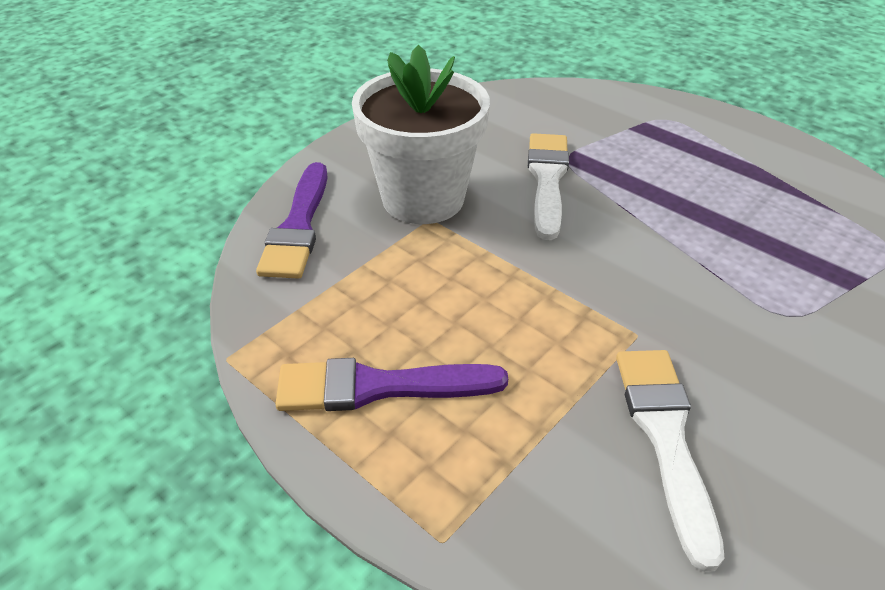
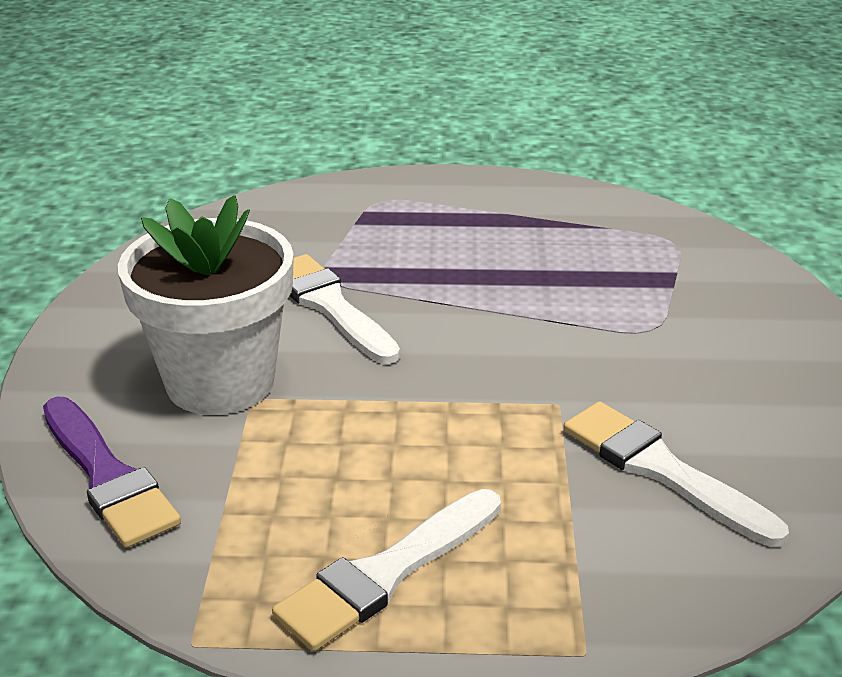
camera: 40 degrees left, 10 degrees down
(378, 387) = (386, 573): purple brush -> white brush

